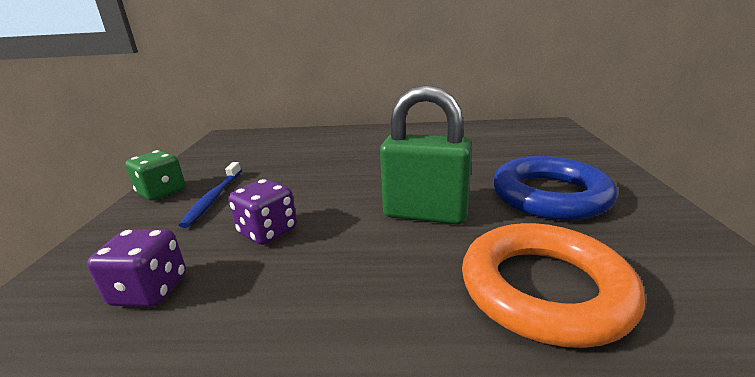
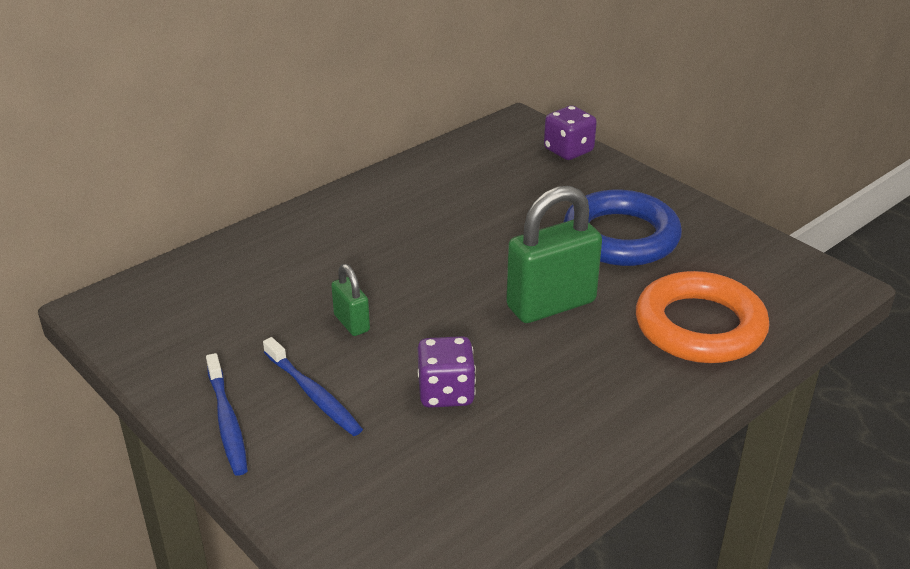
camera: 45 degrees left, 10 degrees up
(150, 290) = (447, 487): purple dice -> purple dice (568, 150)
(162, 192) = (227, 422): green dice -> blue toothbrush
(295, 176) = (351, 323): none -> green padlock

